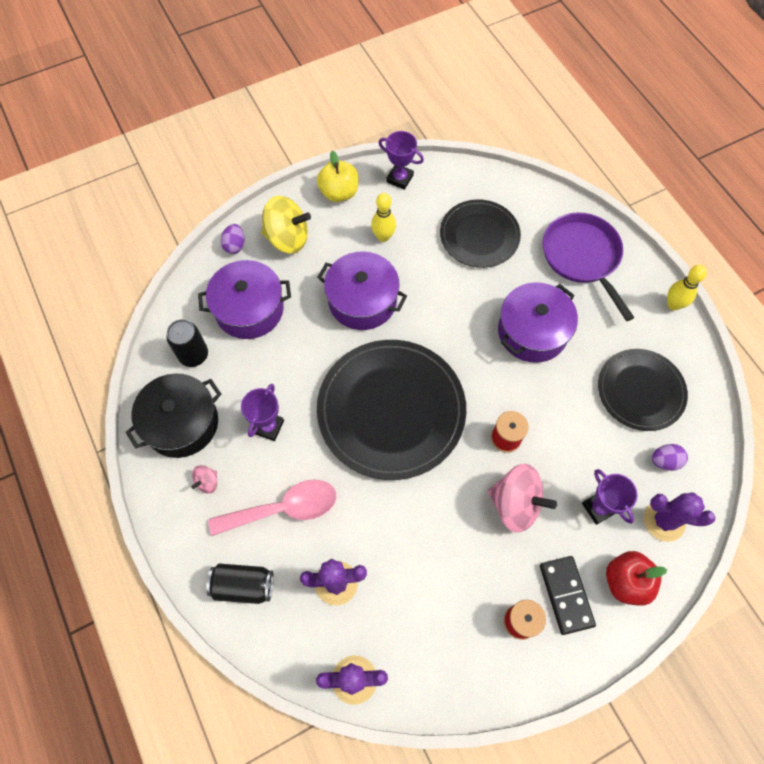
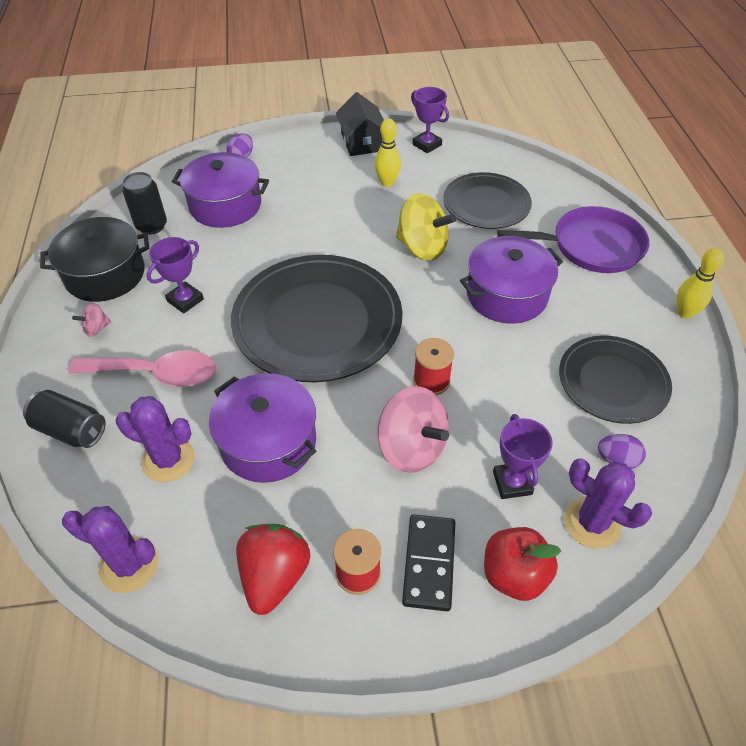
camera: 20 degrees right, 15 degrees down
(287, 238) = (294, 163): yellow spinning top -> yellow spinning top (422, 247)
(339, 192) = (362, 142): yellow apple -> black house
(362, 300) = (338, 225): purple pot -> purple pot (268, 442)
(463, 646) = (274, 576): none -> red strawberry
(582, 257) = (592, 246): purple pan -> purple pan turned 90 degrees clockwise

